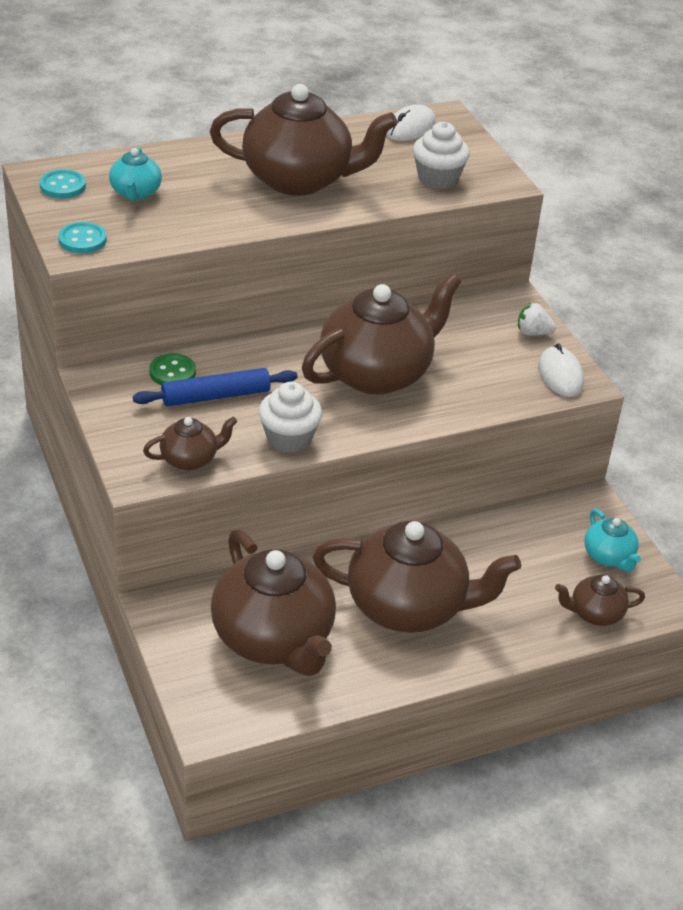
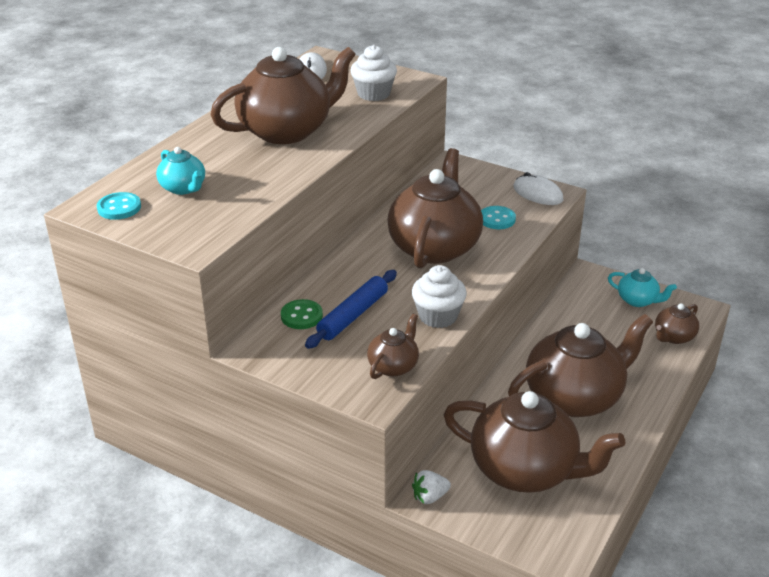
camera: 35 degrees left, 5 degrees down
(82, 240) = (190, 236): turquoise button -> turquoise button (497, 219)
(533, 333) = (489, 178): white strawberry -> white strawberry (430, 497)

